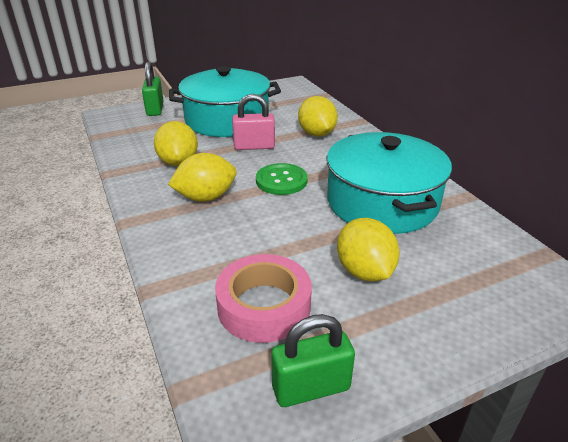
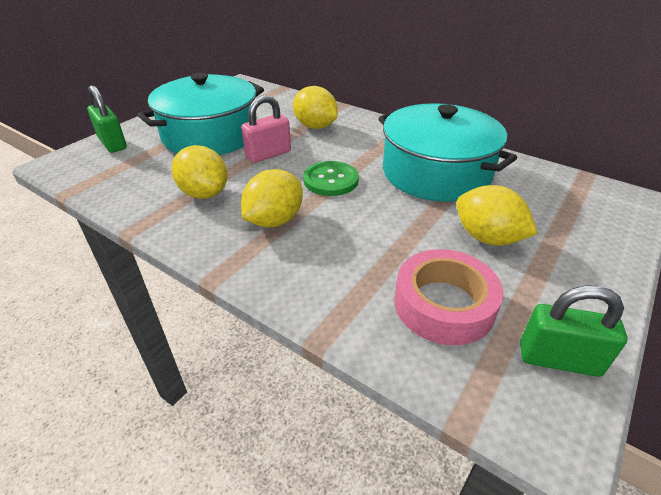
camera: 30 degrees left, 5 degrees up
(311, 388) = (558, 359): green padlock -> green padlock turned 60 degrees clockwise

